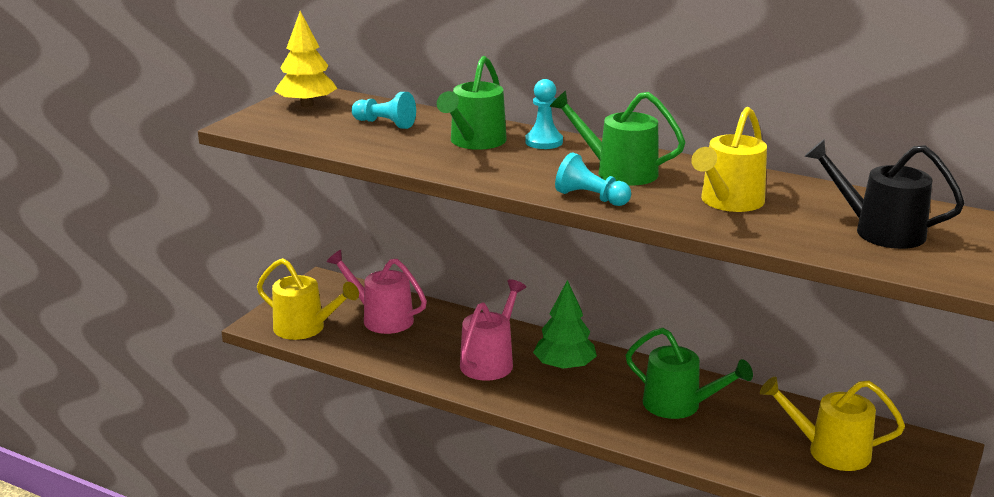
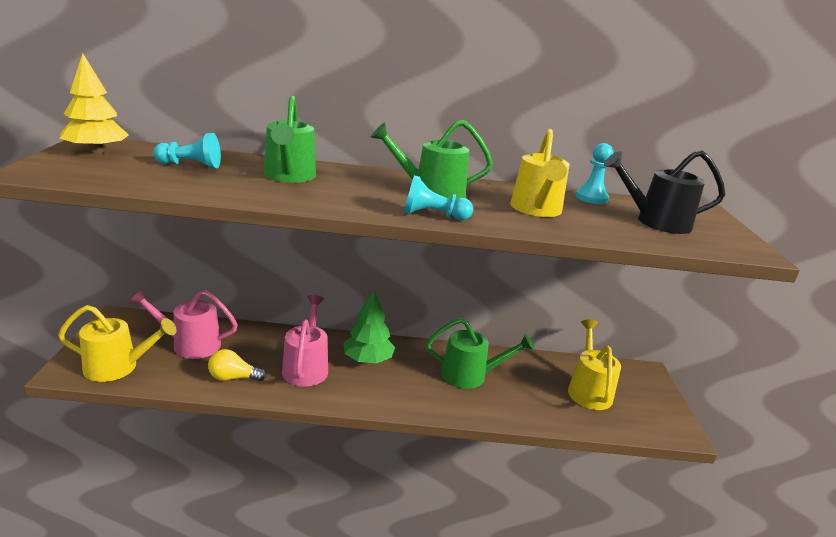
camera: 30 degrees left, 0 degrees up
(409, 358) = (233, 378): none -> yellow light bulb
(544, 142) = (348, 173): turquoise pawn -> turquoise pawn (591, 198)
(829, 451) = (588, 390): yellow watering can -> yellow watering can turned 105 degrees clockwise

